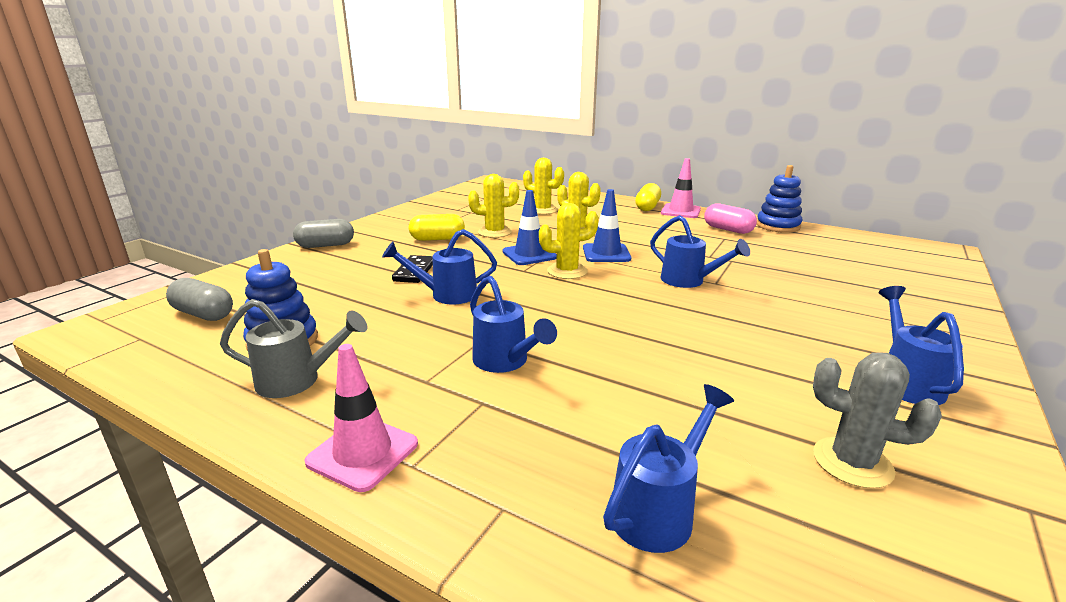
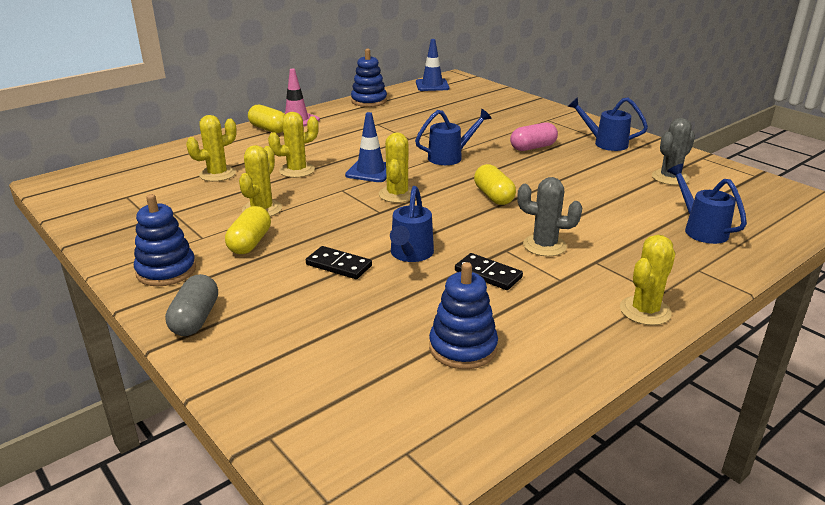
camera: 70 degrees left, 5 degrees up
(204, 314) = (364, 407): grey capsule -> none
(297, 381) = (542, 338): grey watering can -> none
(363, 453) = (645, 311): pink traffic cone -> yellow cactus
(387, 227) = (166, 271): none -> blue stacking toy
(423, 336) = (488, 274): none -> black domino
(505, 362) = (544, 246): blue watering can -> grey cactus
(529, 254) = (343, 203): blue traffic cone -> blue traffic cone (432, 85)
(610, 317) = (493, 196): none -> yellow capsule
(728, 229) = (360, 117): pink capsule -> pink capsule (533, 147)

